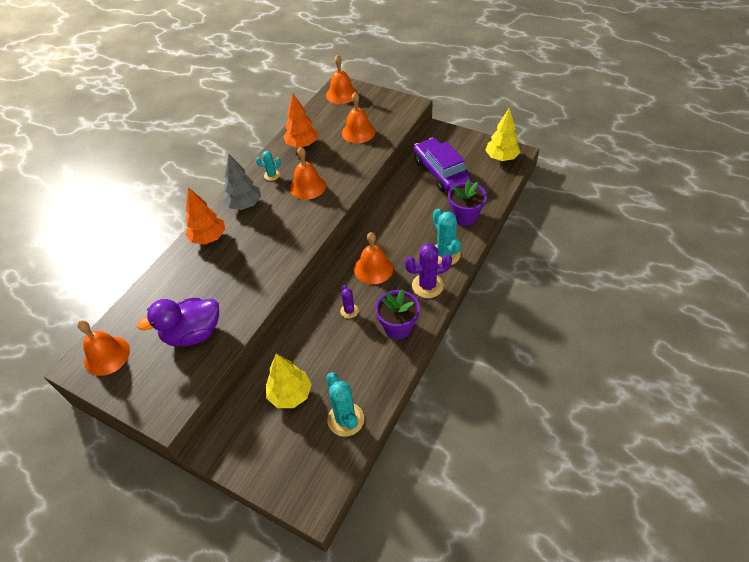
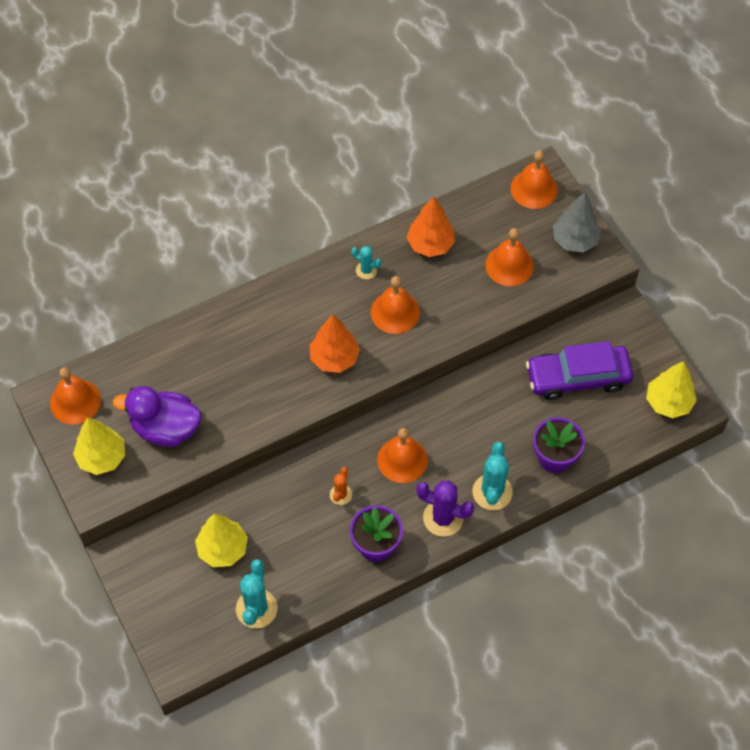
camera: 30 degrees right, 10 degrees up
(153, 381) = (102, 457): none -> yellow tree
(208, 238) = (247, 317): orange tree -> orange tree (334, 358)
(244, 205) = (311, 295): grey tree -> grey tree (575, 240)
(349, 311) = (340, 494): purple cactus -> orange cactus
(441, 172) = (578, 377): purple car -> purple car turned 105 degrees counterclockwise

